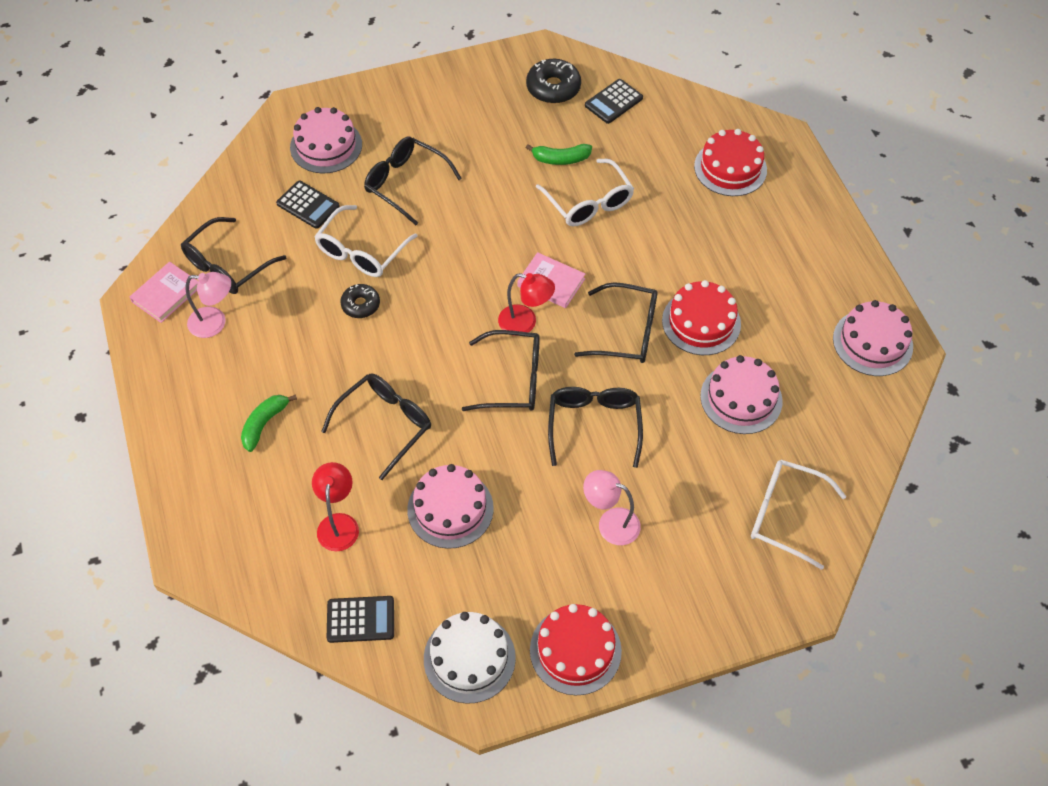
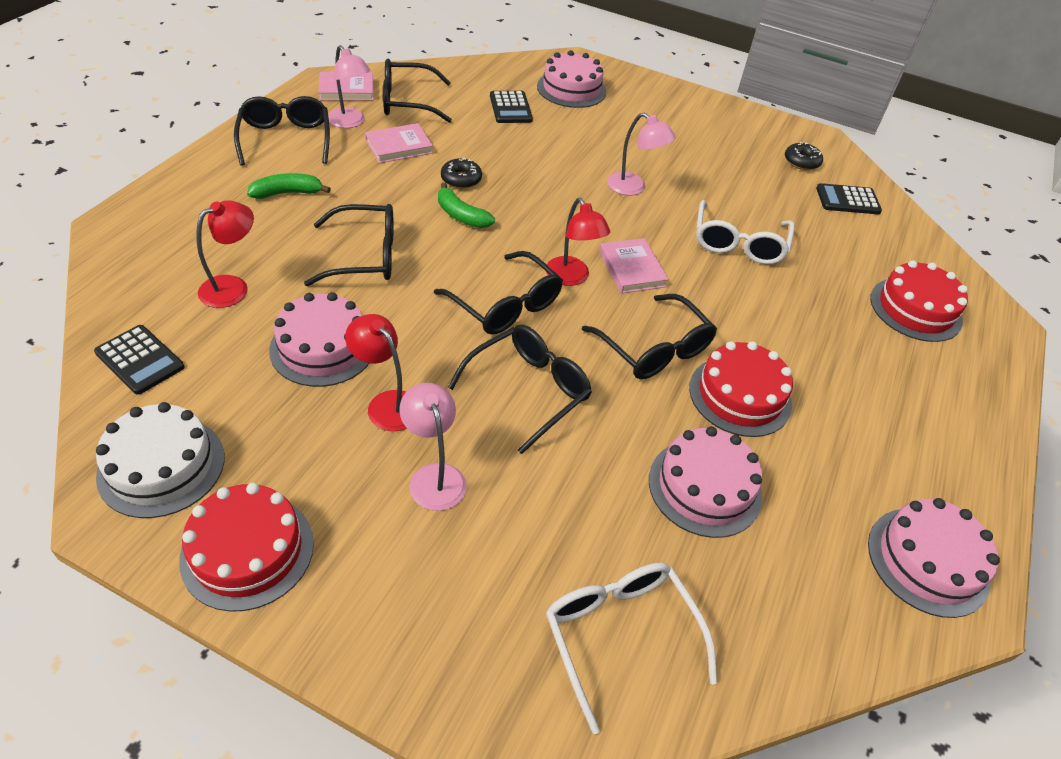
camera: 40 degrees right, 10 degrees down
(280, 314) = (399, 146): none -> pink book
(361, 252) = (508, 153): white glasses -> none
(405, 183) = (599, 140): black glasses -> black glasses (286, 139)
(477, 210) = (633, 188): none -> pink lamp
(532, 507) = (387, 403): none -> red lamp
(553, 88) = (801, 162): black donut -> black donut, size x0.63
(560, 159) = (750, 203): green banana -> green banana (461, 215)

